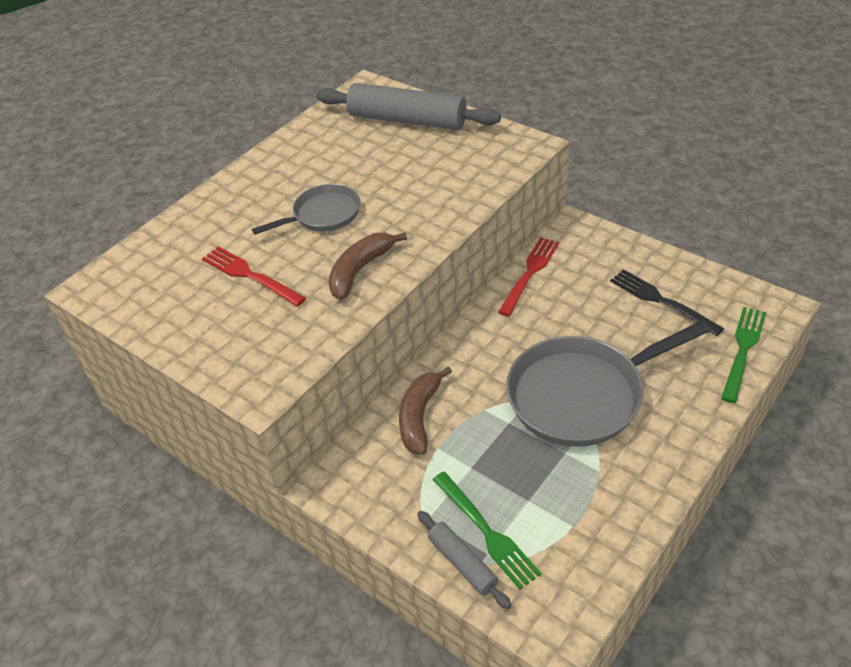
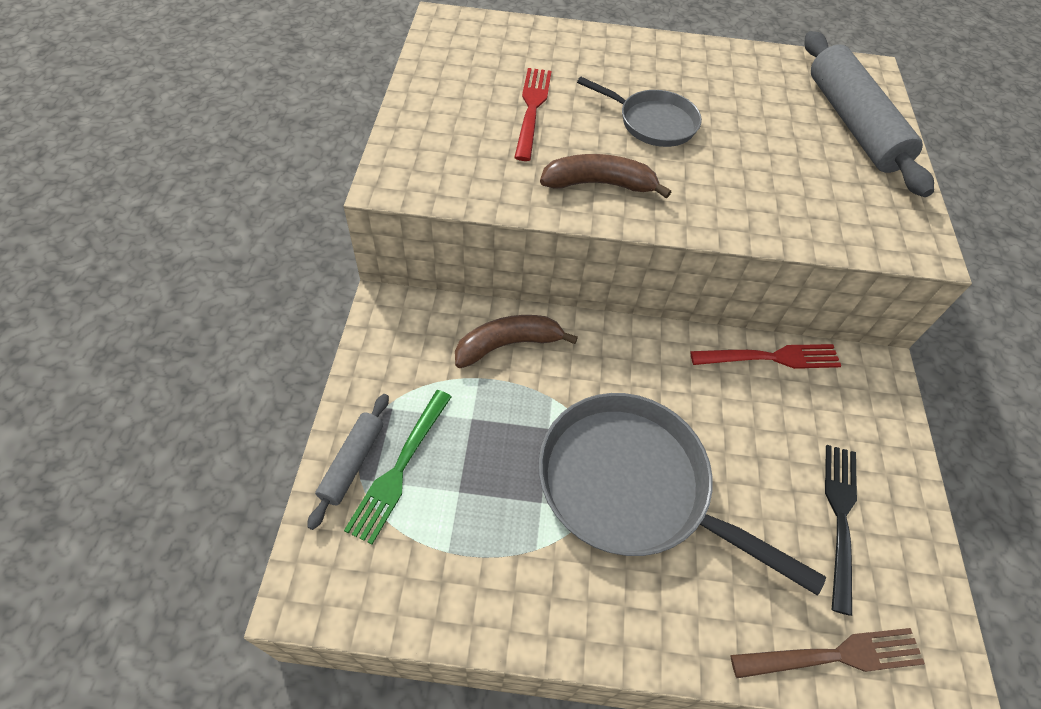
camera: 50 degrees right, 10 degrees up
(743, 350) = (833, 655): green fork -> brown fork

